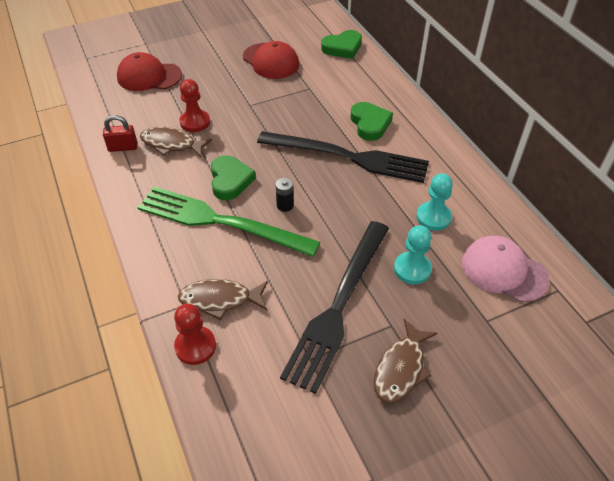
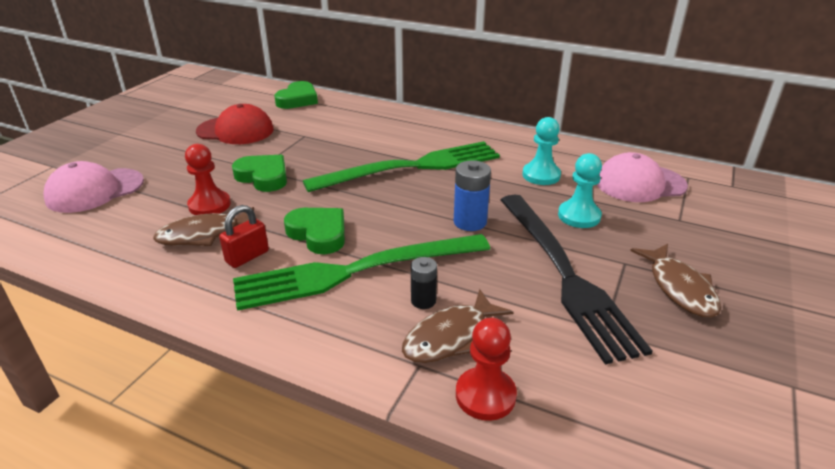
camera: 40 degrees left, 15 degrees down
(123, 147) = (139, 264): red padlock -> red padlock (247, 257)
(149, 76) = (95, 190): red cap -> pink cap
(285, 205) = (404, 226): black battery -> black battery (423, 301)
(330, 227) = (470, 222): none -> blue battery
(348, 157) = (412, 167): black fork -> green fork
(370, 124) = (397, 139): green heart -> green heart (263, 177)

